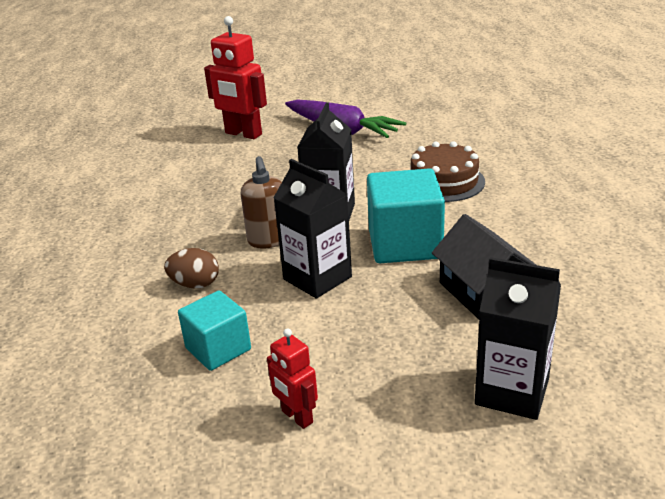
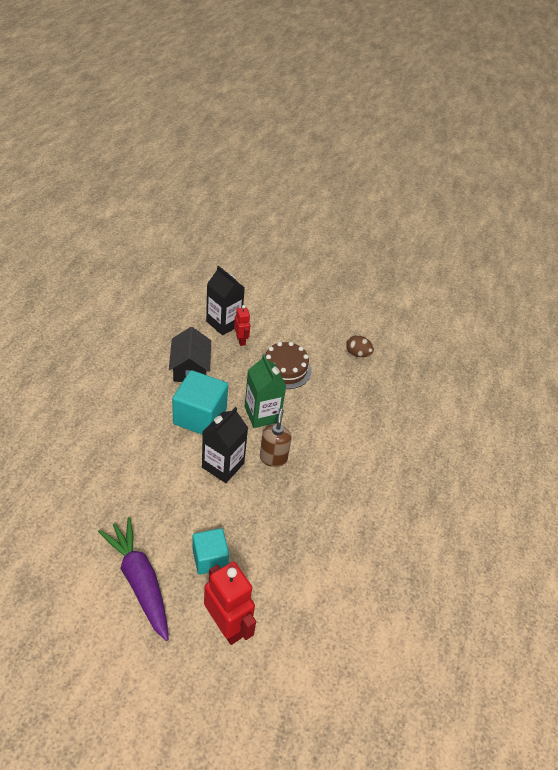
camera: 165 degrees left, 15 degrees up
(195, 284) = (328, 440): brown egg -> brown egg (357, 354)
(218, 349) = (329, 393): turquoise cube -> turquoise cube (210, 558)
(297, 417) = (309, 348): red robot -> red robot (241, 340)
(317, 278) = (262, 414): black carton -> green carton
(444, 181) = (128, 461): brown cake -> brown cake (285, 369)

